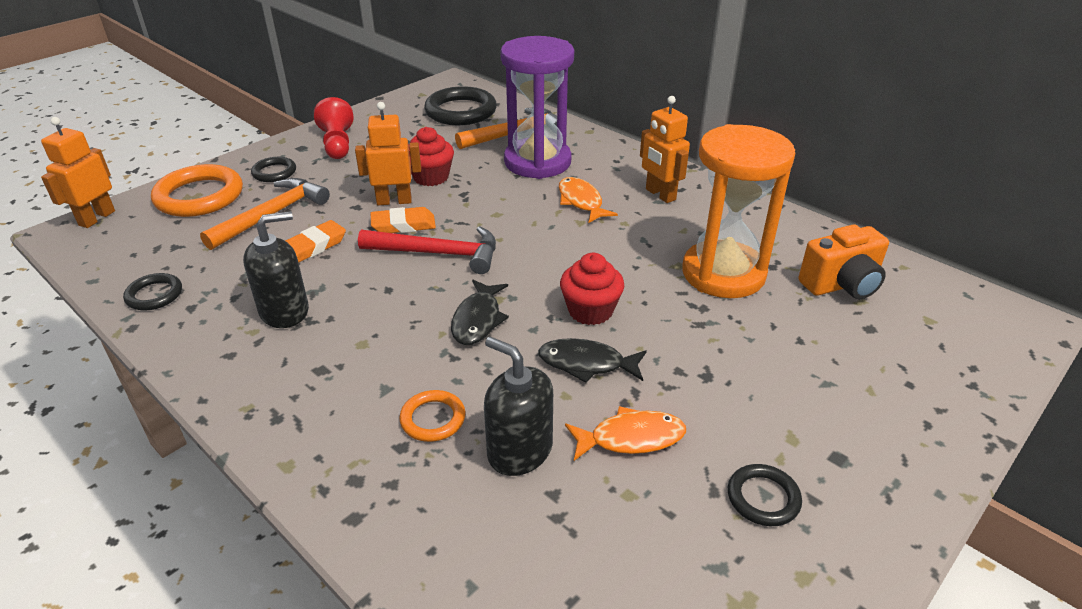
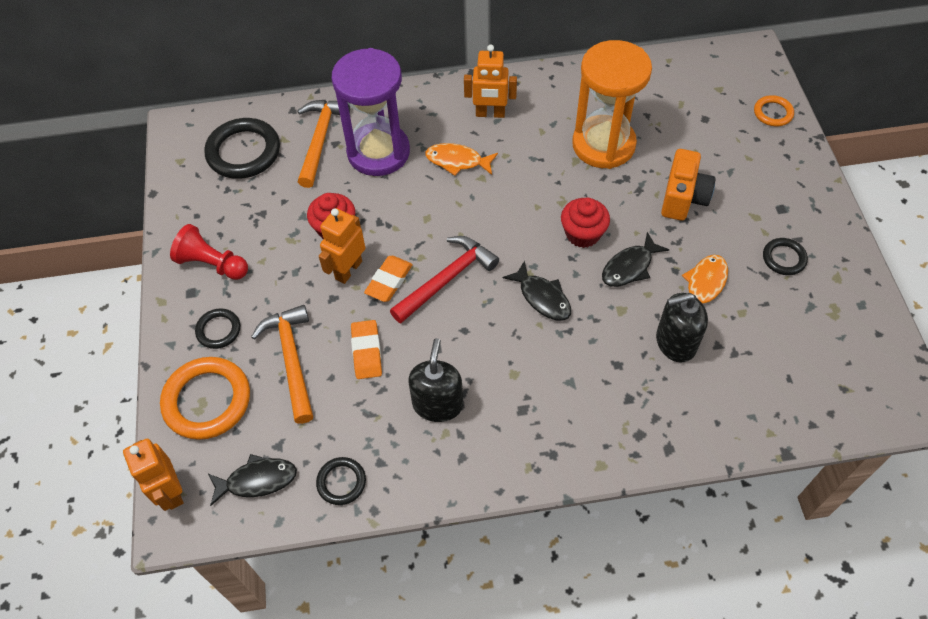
camera: 50 degrees left, 20 degrees up
(131, 252) = (257, 480): none -> black fish
(433, 419) = (617, 371): orange ring -> orange ring (773, 113)
(841, 285) = (661, 100): orange camera -> orange camera (683, 198)

